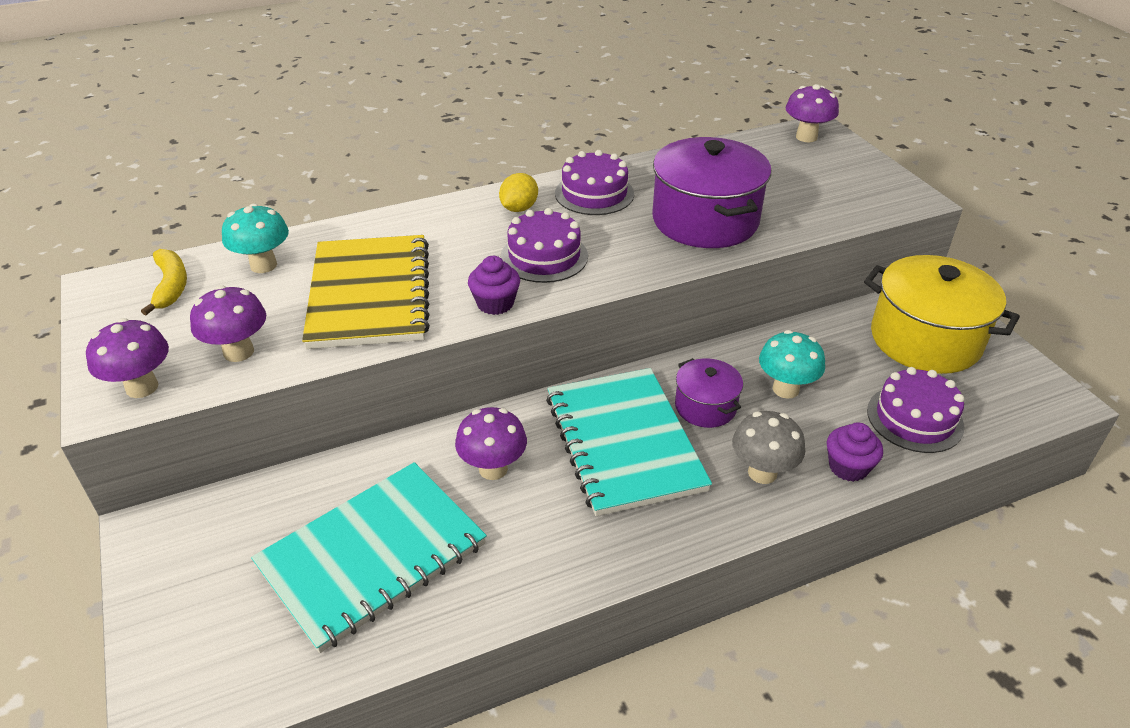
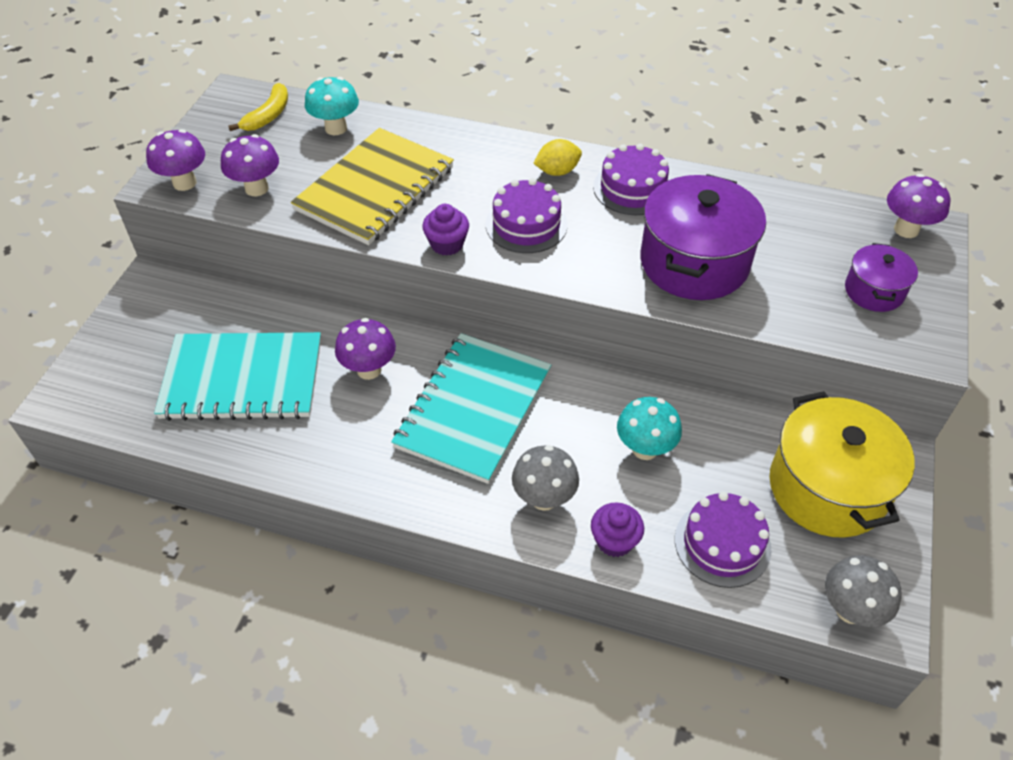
camera: 40 degrees right, 10 degrees up
(705, 407) = (564, 421): purple pot -> purple pot (874, 291)
(1035, 407) = (850, 610): none -> grey mushroom

